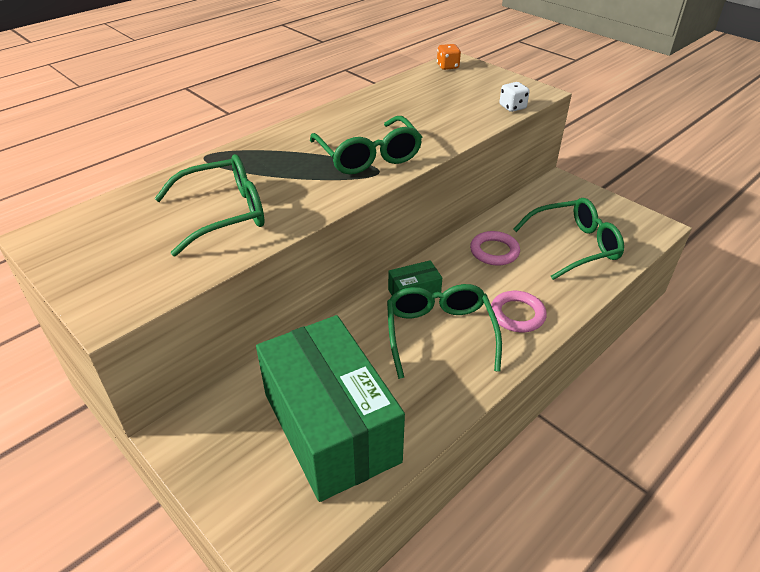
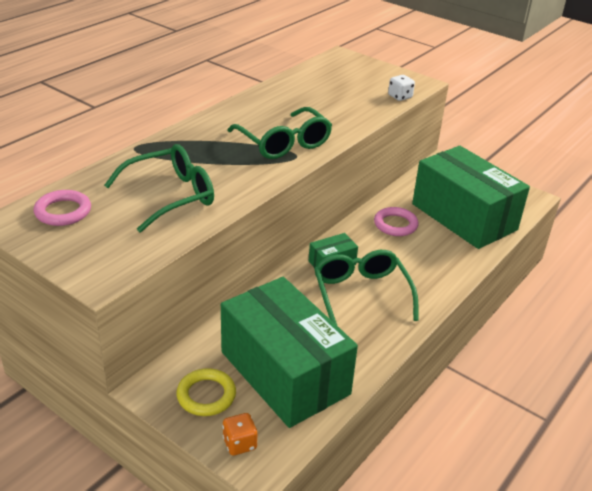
camera: 10 degrees left, 5 degrees down
(235, 449) = (206, 395): none -> yellow ring
(447, 66) = (334, 60): orange dice -> orange dice (239, 443)
(517, 314) = (424, 275): pink ring -> pink ring (63, 212)
(574, 246) = (464, 217): green glasses -> green box

